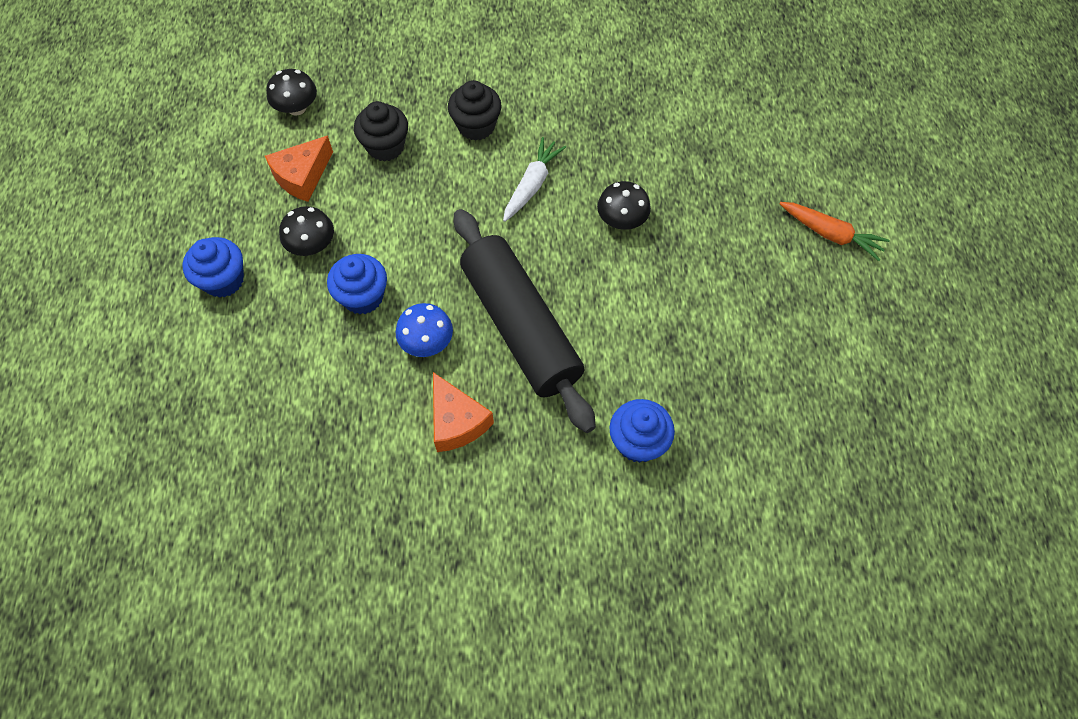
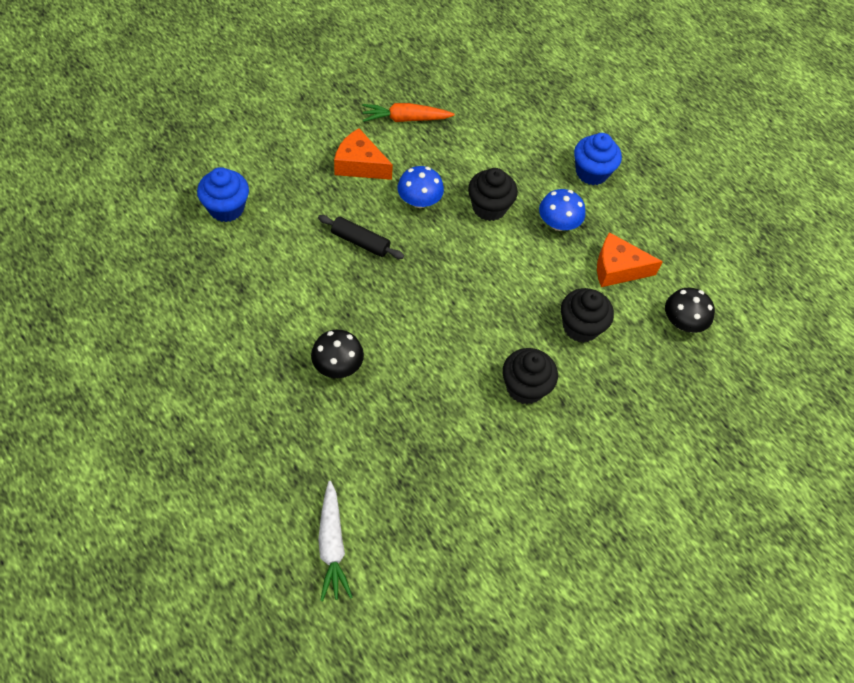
camera: 140 degrees right, 5 degrees down
(302, 176) = (617, 268): orange cheese -> orange cheese turned 90 degrees counterclockwise
(312, 245) = (558, 223): black mushroom -> blue mushroom
(363, 297) = (489, 207): blue cupcake -> black cupcake
(521, 327) = (360, 242): black rolling pin -> black rolling pin, size x0.42
(532, 184) = (435, 358): white carrot -> white carrot (332, 546)
(831, 234) = (139, 451): orange carrot -> orange carrot (405, 119)

